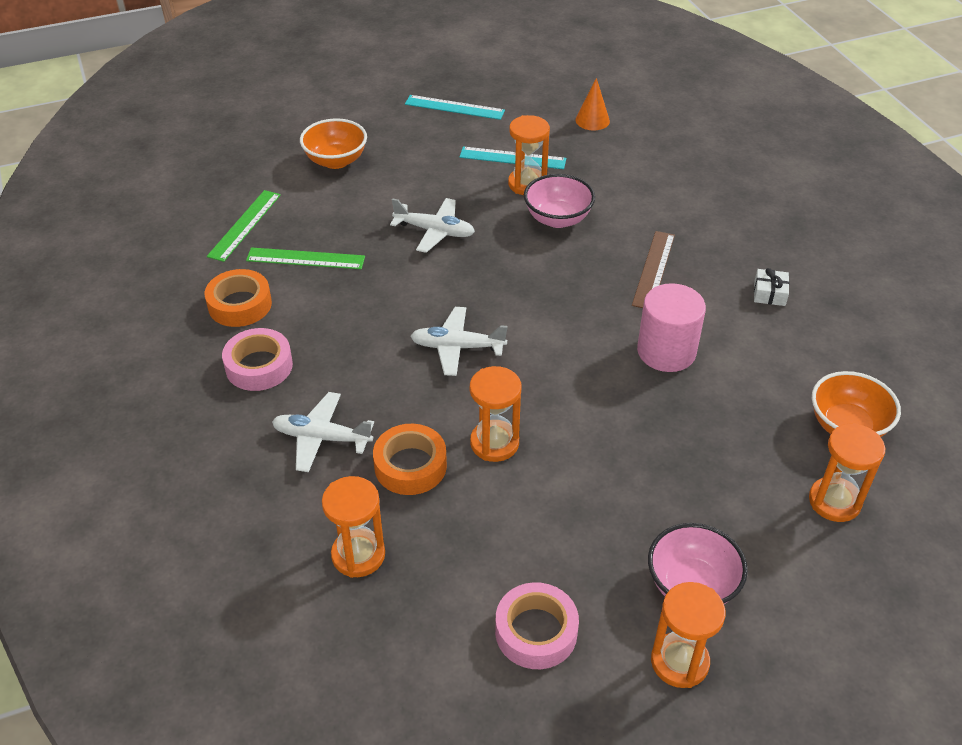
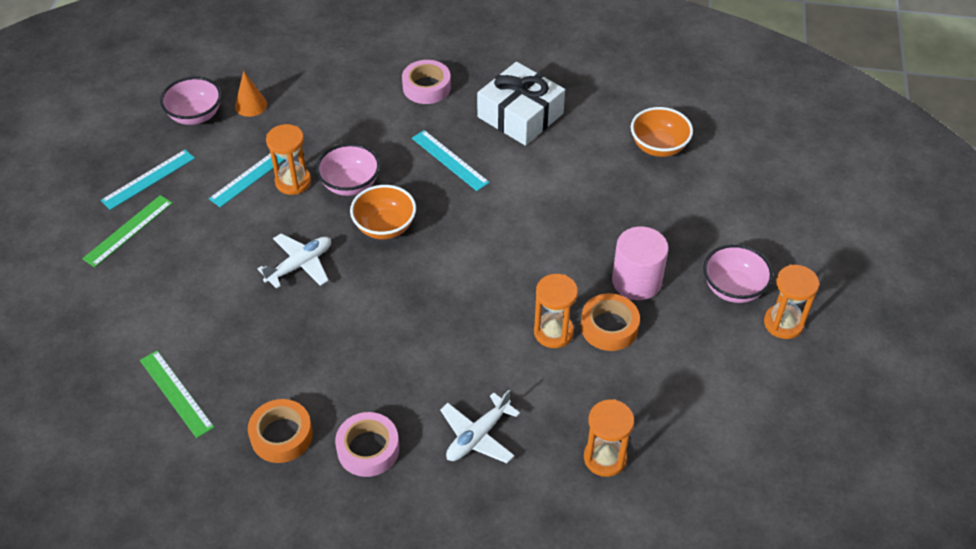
camera: 60 degrees left, 5 degrees up
(305, 258) = (260, 365): green ruler -> green ruler (128, 230)
(336, 161) = (145, 291): orange bowl -> orange bowl (385, 227)
(410, 466) = (542, 391): orange tape -> orange tape (609, 327)
(457, 347) = (443, 310): white plane -> none
(536, 632) = (724, 384): pink tape -> pink tape (426, 87)
(548, 98) = (195, 115): none -> pink bowl
(653, 269) = (449, 160): brown ruler -> turquoise ruler
(666, 351) = (534, 196): pink cylinder -> pink cylinder (636, 281)
(769, 293) = (520, 115): white gift -> white gift, size x2.48
(834, 501) = (711, 187): orange hourglass -> none

